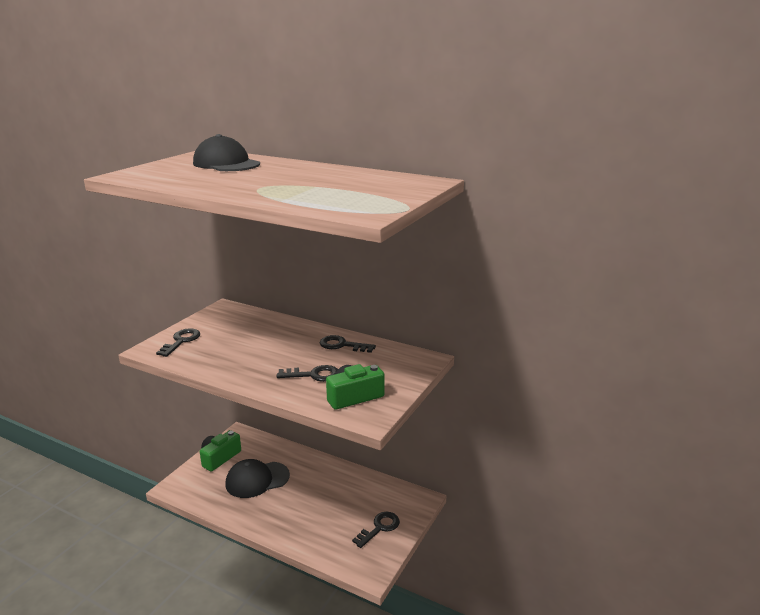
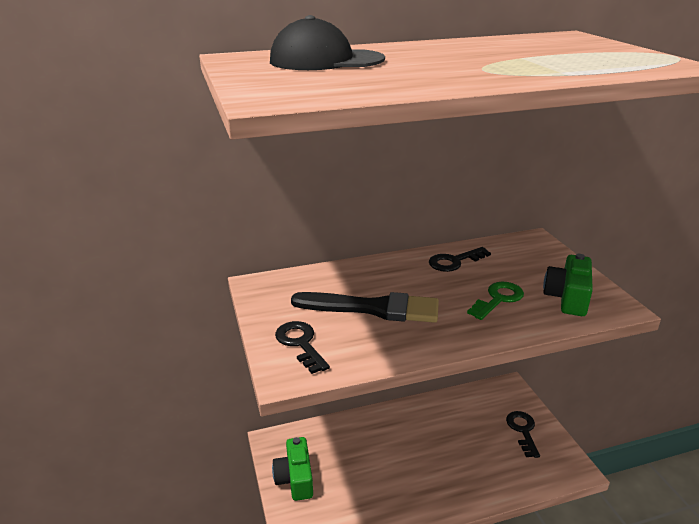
camera: 45 degrees left, 5 degrees up
(244, 344) = (373, 308): none -> black brush
(257, 480) = (367, 470): black cap -> none
(313, 375) = (498, 299): black key -> green key

